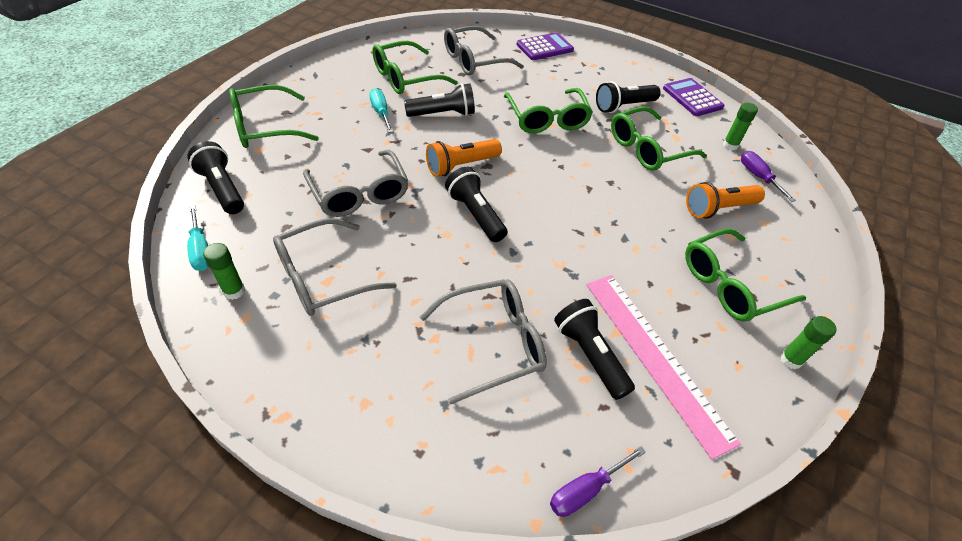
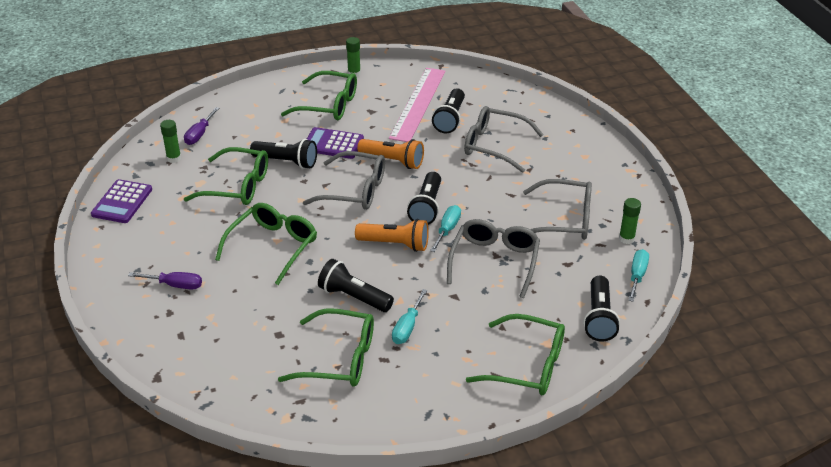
camera: 135 degrees left, 10 degrees down
(432, 202) = (447, 229): none -> turquoise screwdriver
(474, 60) = (244, 344): grey glasses -> grey glasses (354, 190)
(545, 47) = (148, 323): purple calculator -> purple calculator (333, 144)
(585, 490) = (511, 89): purple screwdriver -> purple screwdriver (175, 285)
(624, 106) = (191, 224): black flashlight -> black flashlight (286, 162)
(718, 209) = (263, 134): orange flashlight -> orange flashlight (393, 161)

